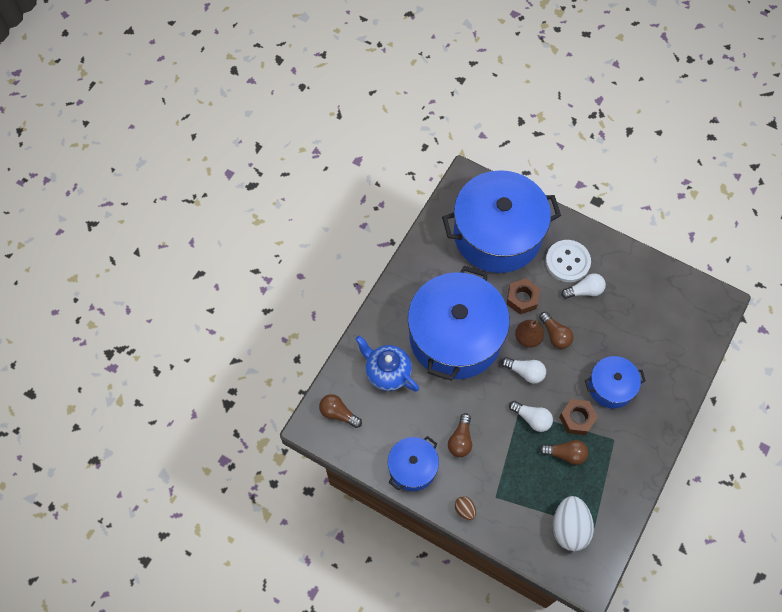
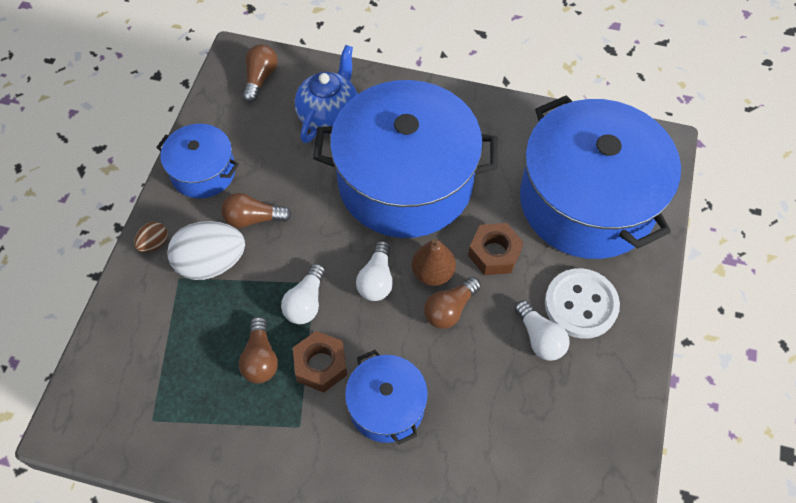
camera: 75 degrees right, 5 degrees down
(569, 527) = (147, 384): white egg -> white egg (211, 263)

